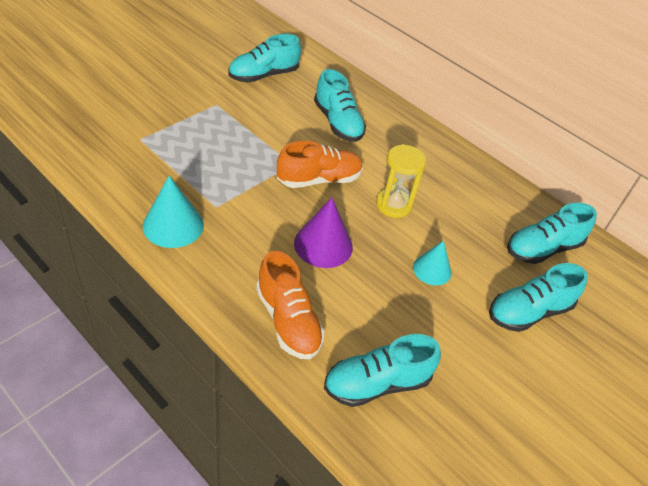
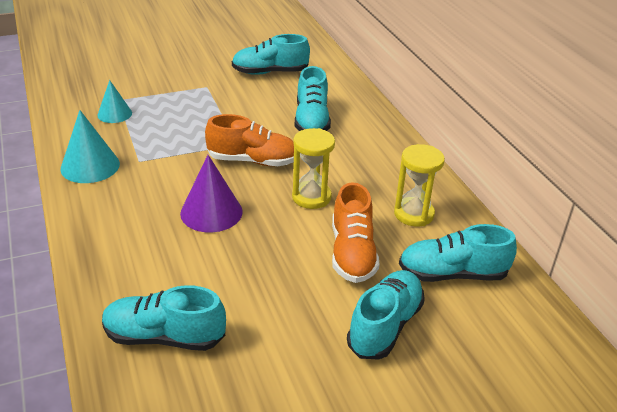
camera: 30 degrees right, 10 degrees down
(288, 320) = (125, 262): orange shoe -> orange shoe (352, 253)
(432, 269) = (305, 260): turquoise cone -> turquoise cone (114, 114)
(480, 200) = (414, 214): none -> yellow hourglass
(529, 312) = (385, 326): turquoise shoe -> turquoise shoe turned 120 degrees clockwise

